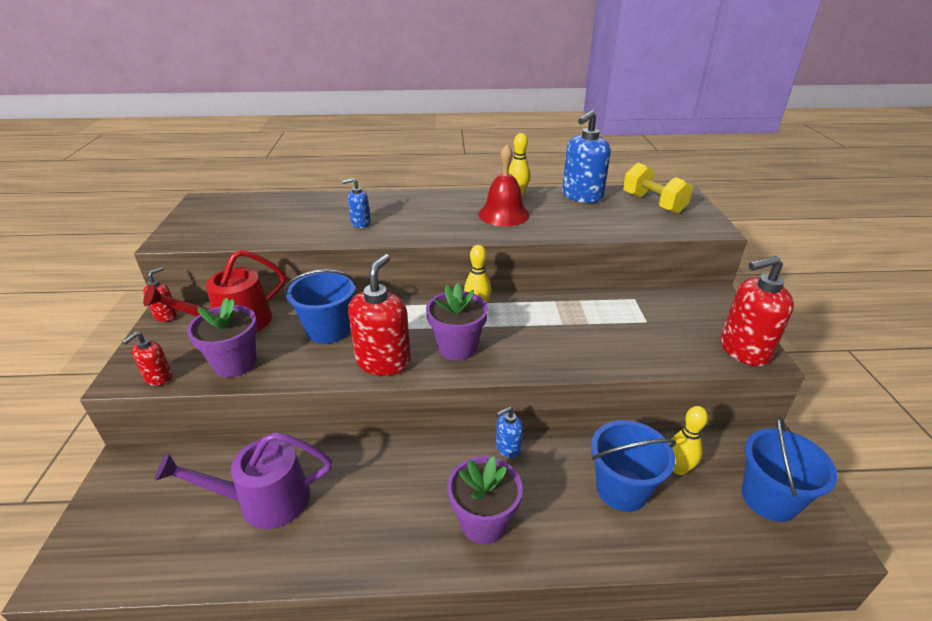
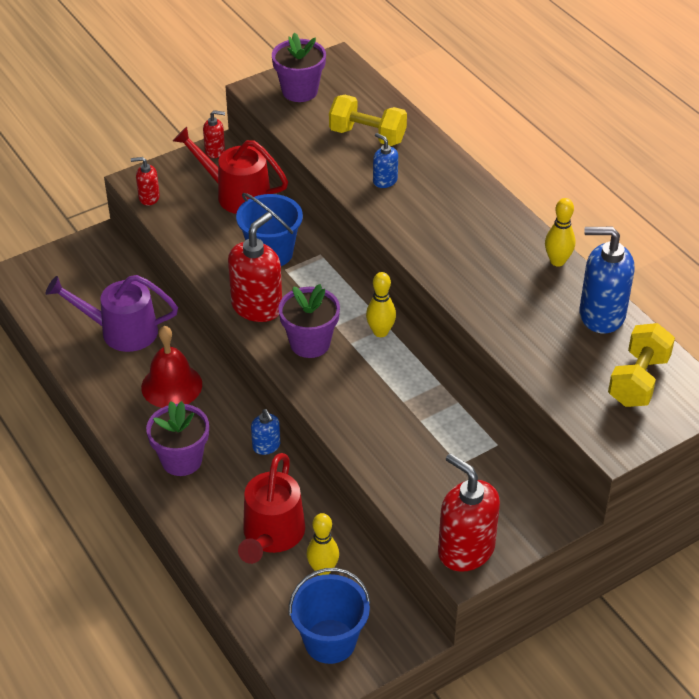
camera: 60 degrees right, 10 degrees up
(235, 363) = (192, 226): purple flower pot -> purple flower pot (299, 91)
(264, 501) = (121, 331): purple watering can -> purple watering can turned 45 degrees counterclockwise
(302, 215) = (367, 136): none -> yellow dumbbell
(383, 361) = (257, 307): red soap dispenser -> red soap dispenser turned 45 degrees counterclockwise
(503, 214) = (495, 269): red bell -> red bell (171, 385)
(508, 448) = (266, 446): blue soap dispenser -> blue soap dispenser turned 150 degrees counterclockwise
(622, 489) = (271, 536): blue bucket -> red watering can

